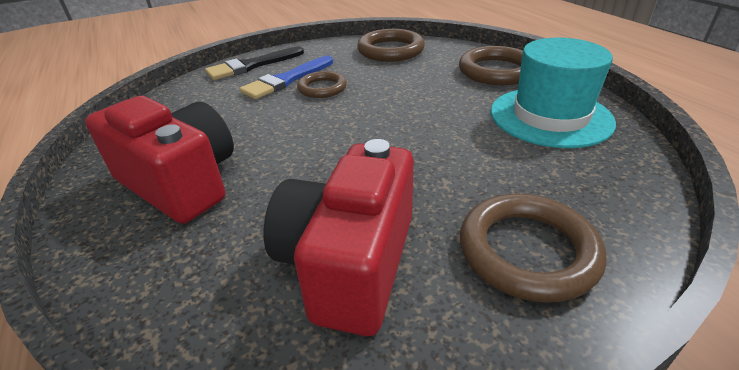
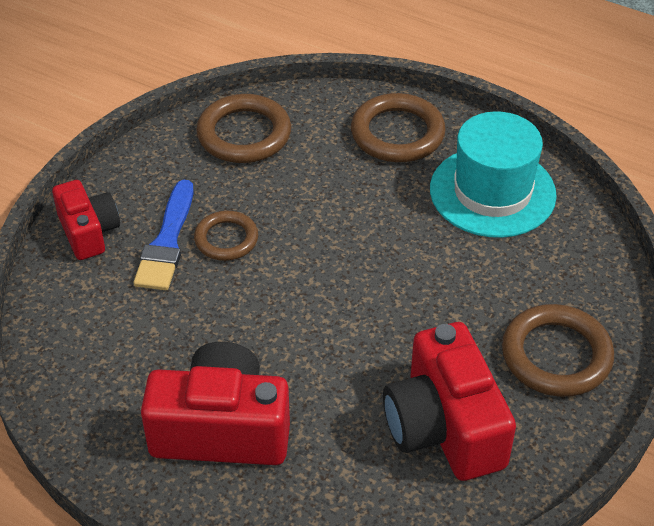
camera: 35 degrees left, 10 degrees up
(252, 65) = (89, 232): black brush -> red camera

